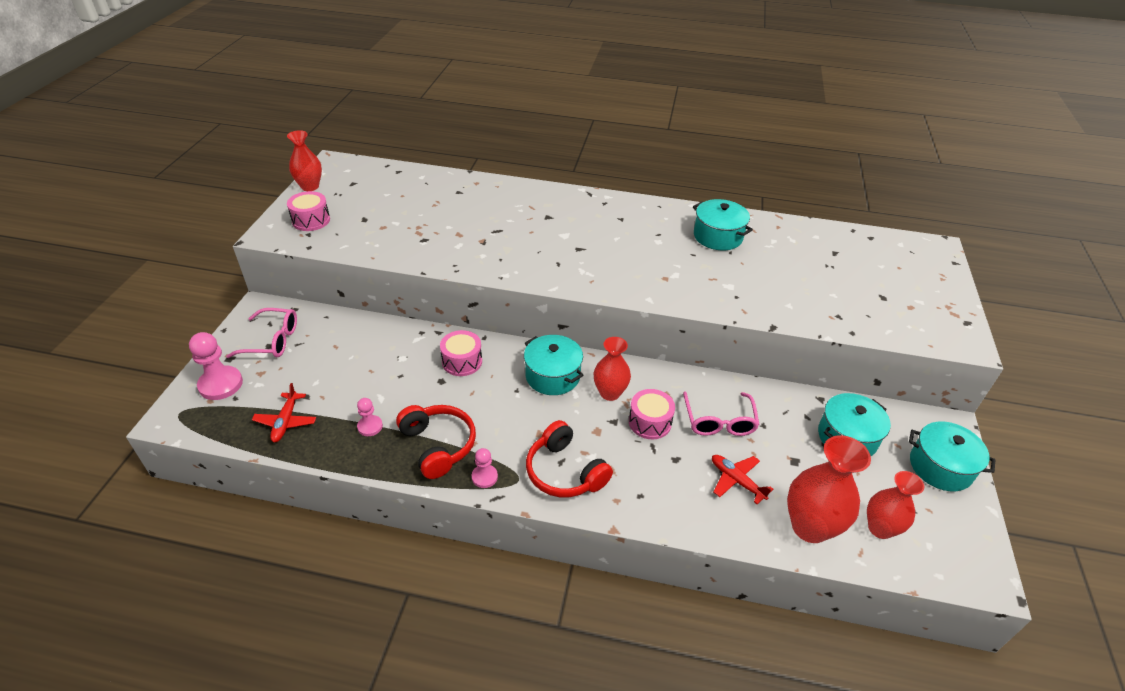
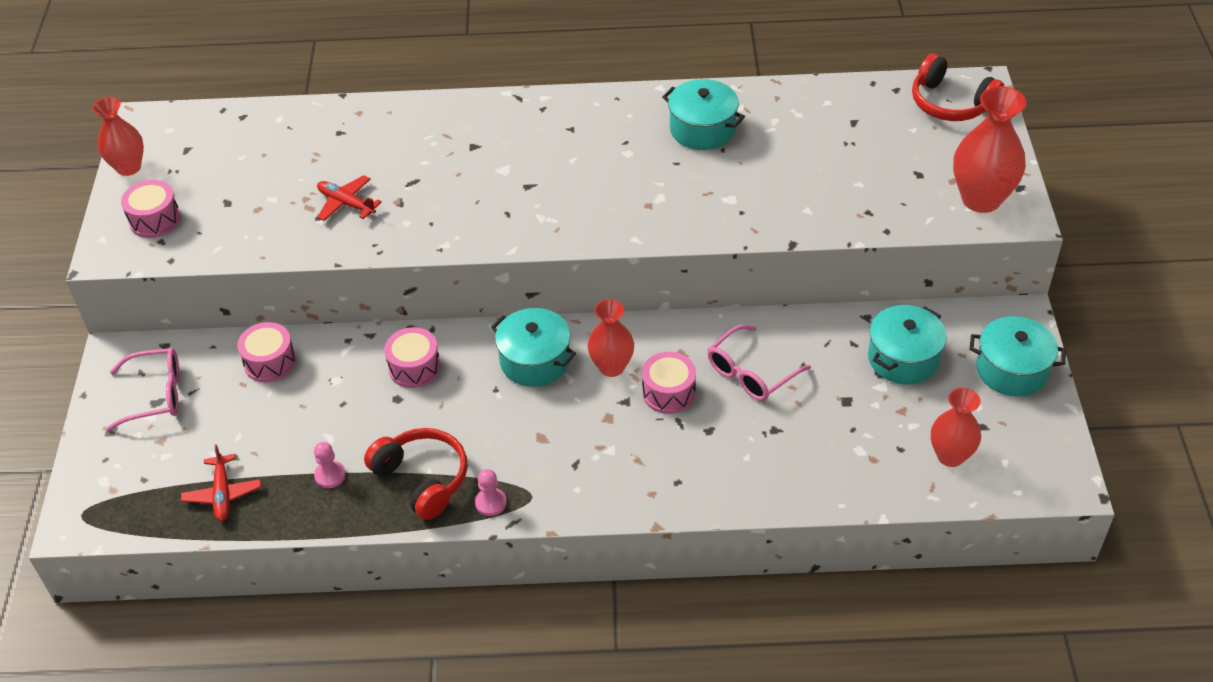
camera: 10 degrees left, 5 degrees up
(221, 384) = (116, 467): pink pawn -> none
(361, 335) = (270, 362): none -> pink drum
(564, 472) = (583, 475): red headphones -> red headphones (950, 103)
(719, 421) = (751, 373): pink glasses -> pink glasses turned 60 degrees clockwise
(736, 480) = (783, 439): red plane -> red plane (346, 203)
(810, 527) = (873, 472): red vase -> red vase (981, 199)

